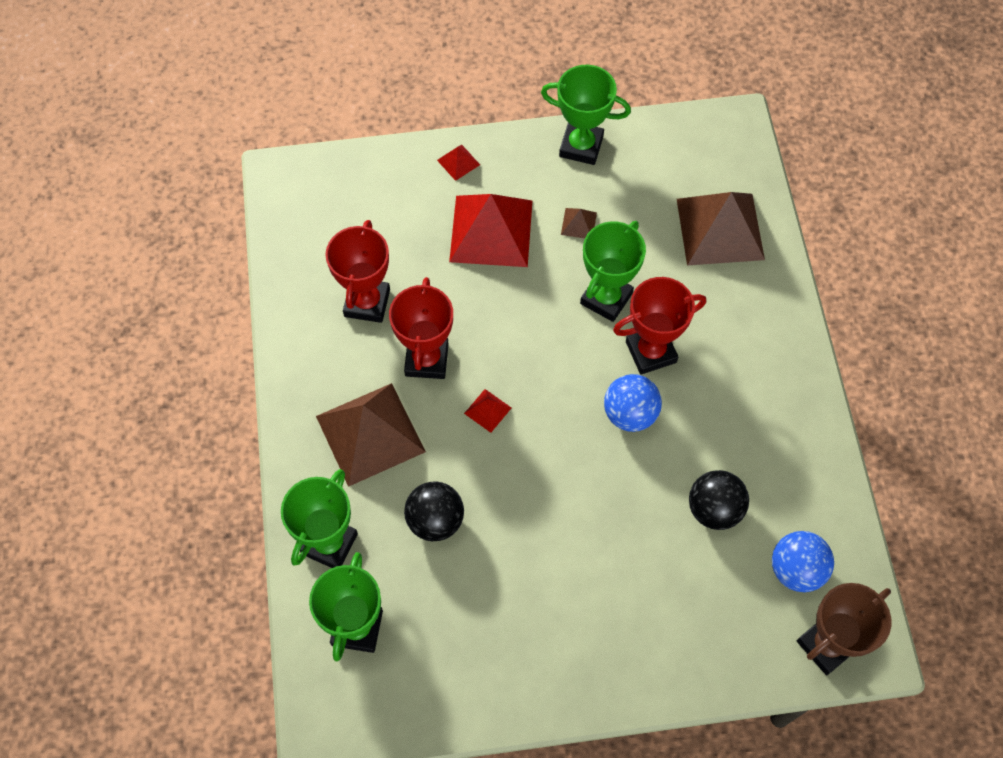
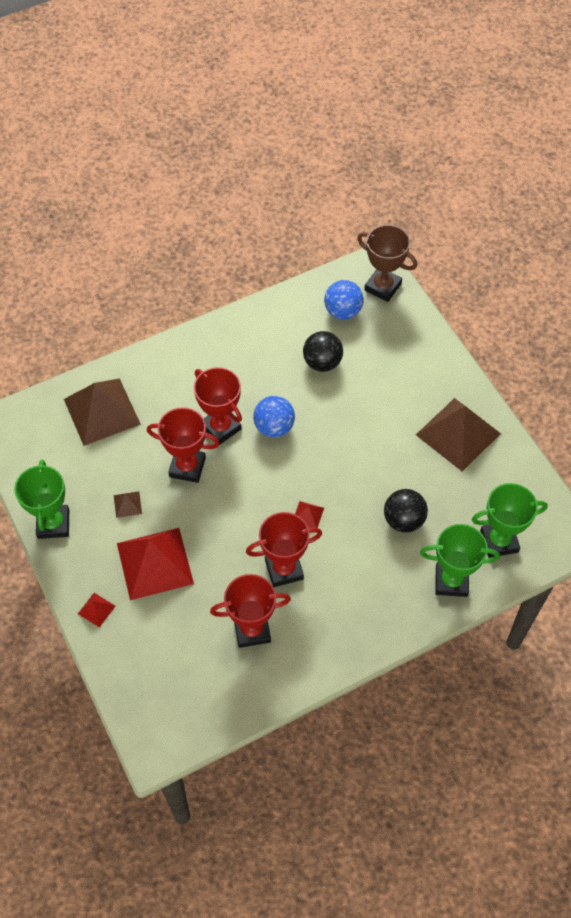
camera: 110 degrees left, 5 degrees down
(370, 434) = (359, 586): brown pyramid -> brown pyramid (458, 434)
(606, 298) = (187, 467): green trophy -> red trophy

